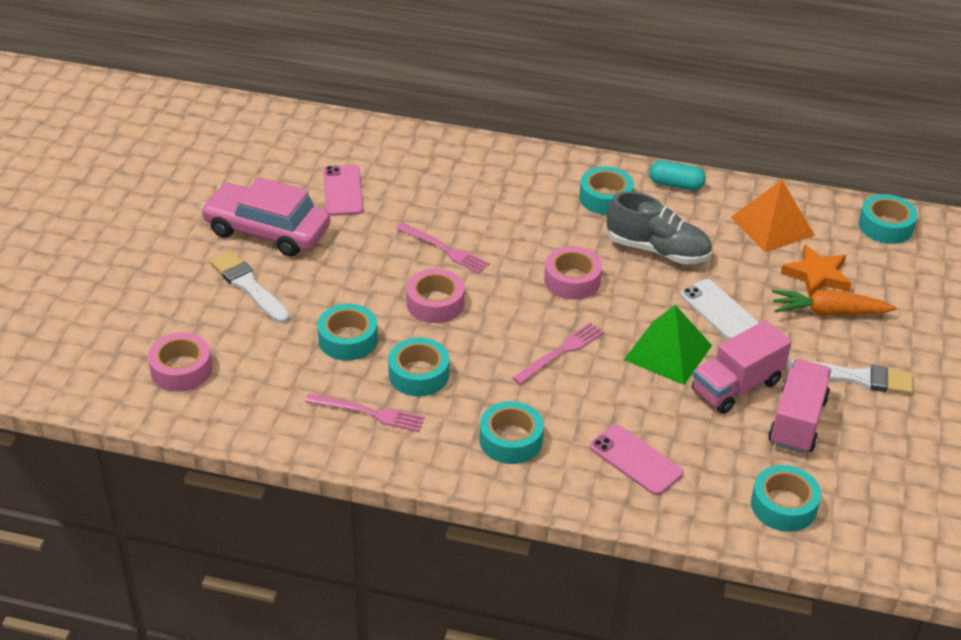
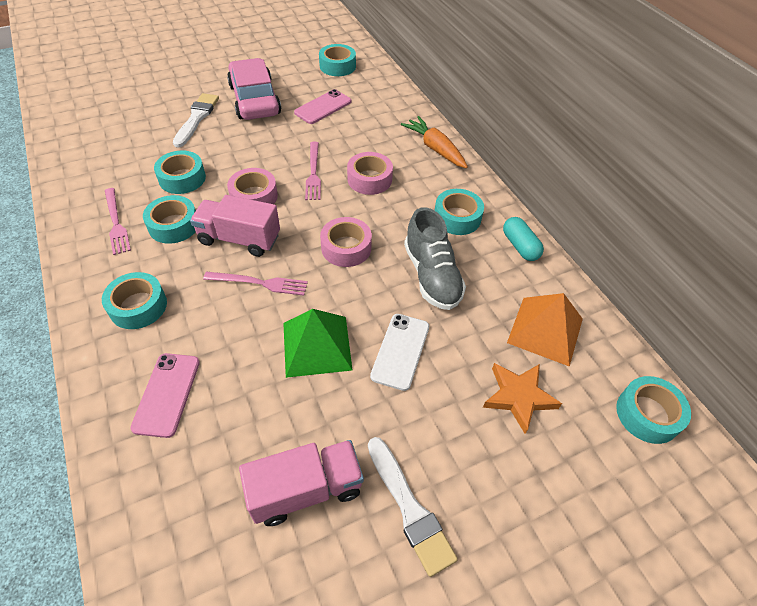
camera: 50 degrees right, 10 degrees up
(181, 369) = (99, 132): pink tape -> pink tape (369, 179)
(736, 386) = (315, 416): pink truck -> pink truck (239, 239)
(783, 506) = (179, 542): turquoise tape -> turquoise tape (337, 66)
(828, 312) = (479, 433): orange carrot -> orange carrot (435, 149)

